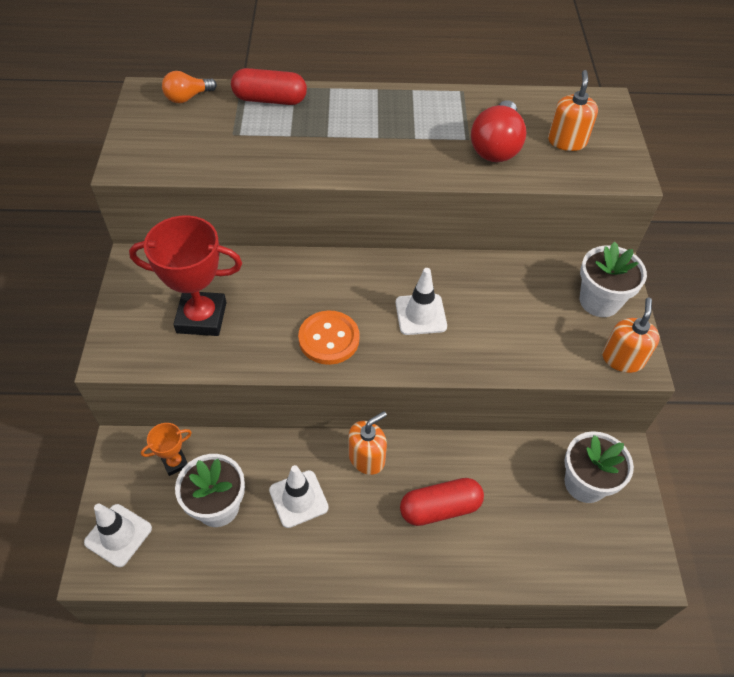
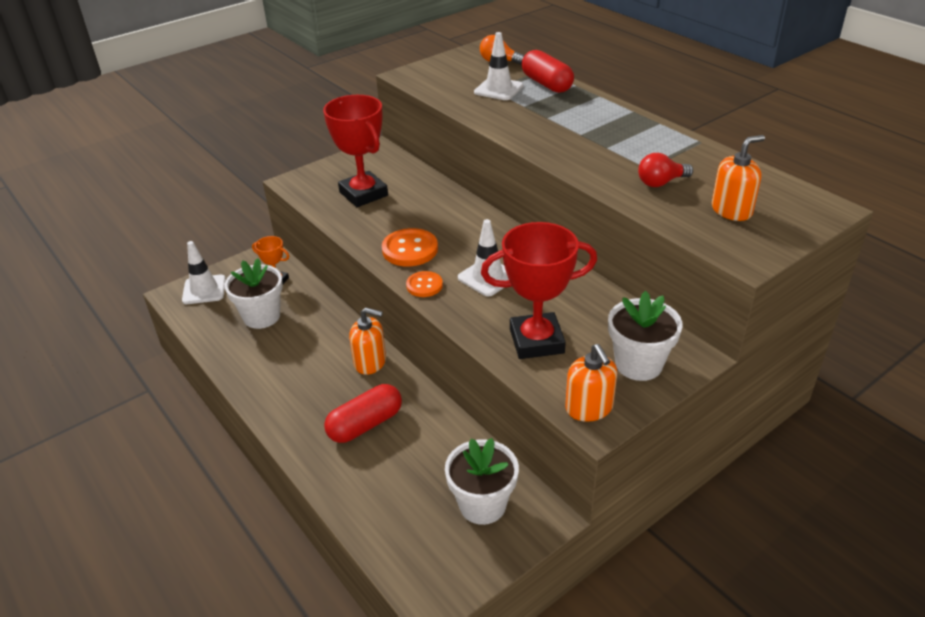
camera: 55 degrees right, 15 degrees down
(298, 499) = (302, 348): white traffic cone -> white traffic cone (498, 89)
(391, 361) = (424, 285): none -> orange button
(440, 508) = (365, 424): red capsule -> red capsule turned 75 degrees counterclockwise
(496, 147) = (661, 182): red light bulb -> red light bulb, size x0.60
(526, 338) = (536, 341): none -> red trophy
(622, 359) = (589, 408): orange soap dispenser -> orange soap dispenser turned 90 degrees clockwise

